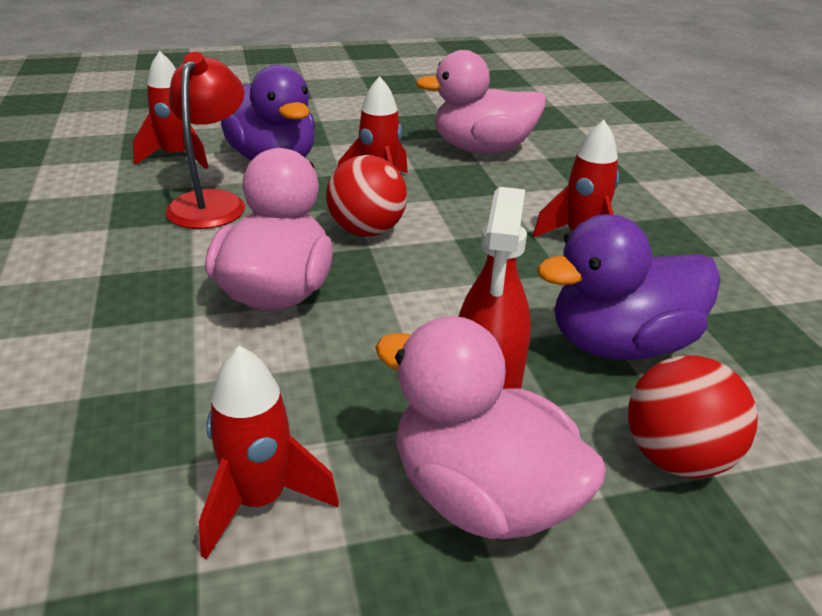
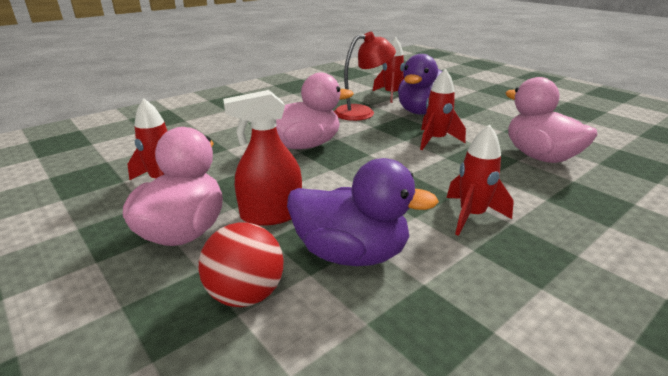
camera: 65 degrees right, 5 degrees down
(367, 231) = (383, 149): red ball -> none
(620, 344) = (351, 253): purple duck -> purple duck turned 150 degrees clockwise

